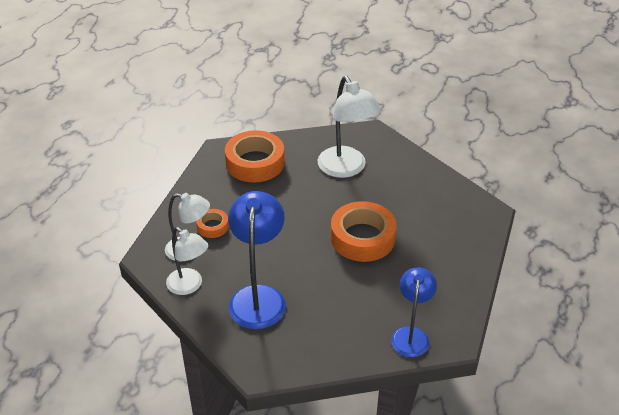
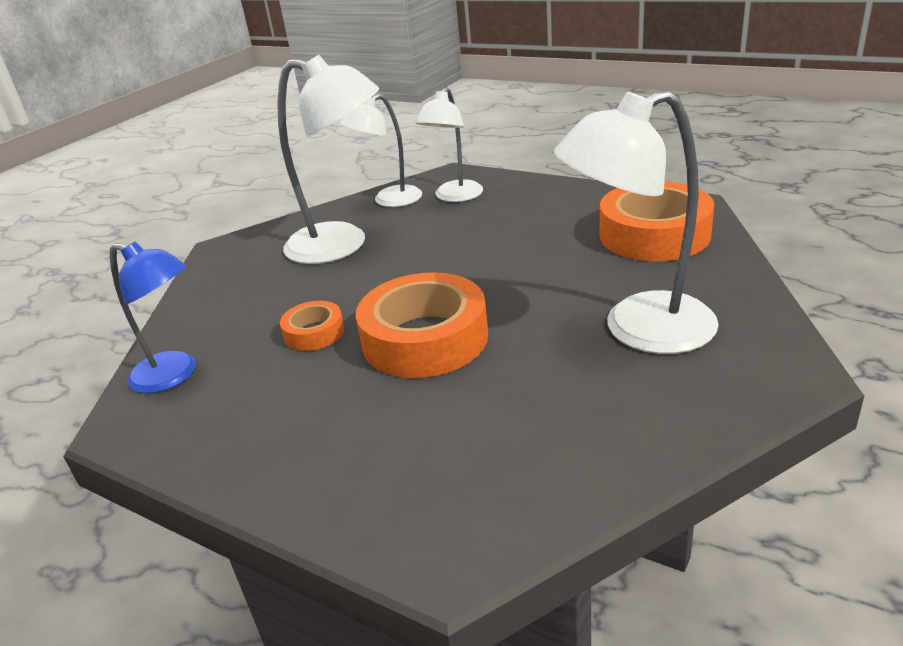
camera: 105 degrees right, 10 degrees down
(212, 226) = (498, 208): orange tape -> orange tape (314, 332)
(258, 297) = (342, 245): blue lamp -> white lamp

